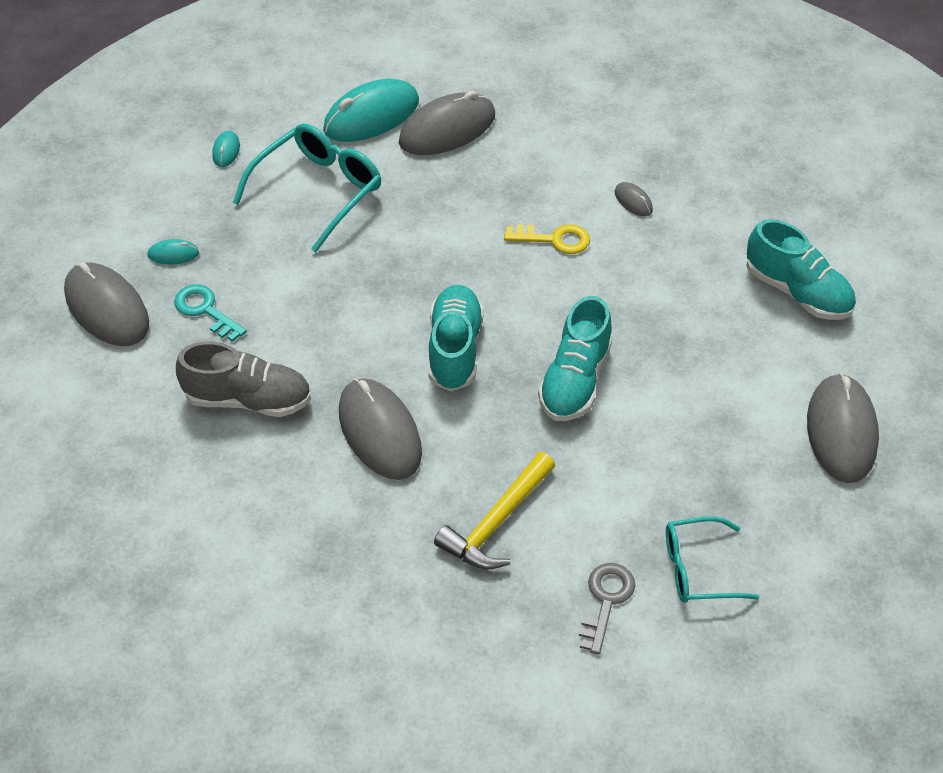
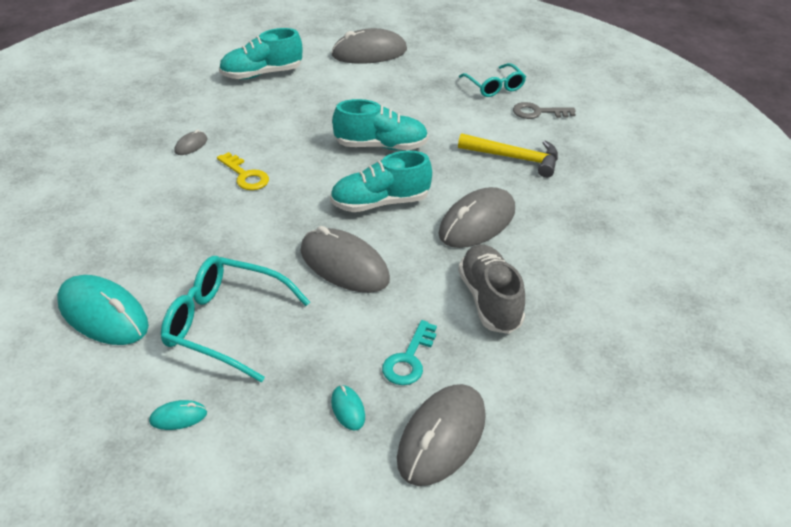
camera: 110 degrees left, 10 degrees down
(447, 129) = (118, 258): grey mouse -> grey mouse (344, 265)
(554, 239) = (245, 175): yellow key -> yellow key turned 150 degrees clockwise
(797, 292) = (261, 74): turquoise shoe -> turquoise shoe turned 135 degrees counterclockwise

